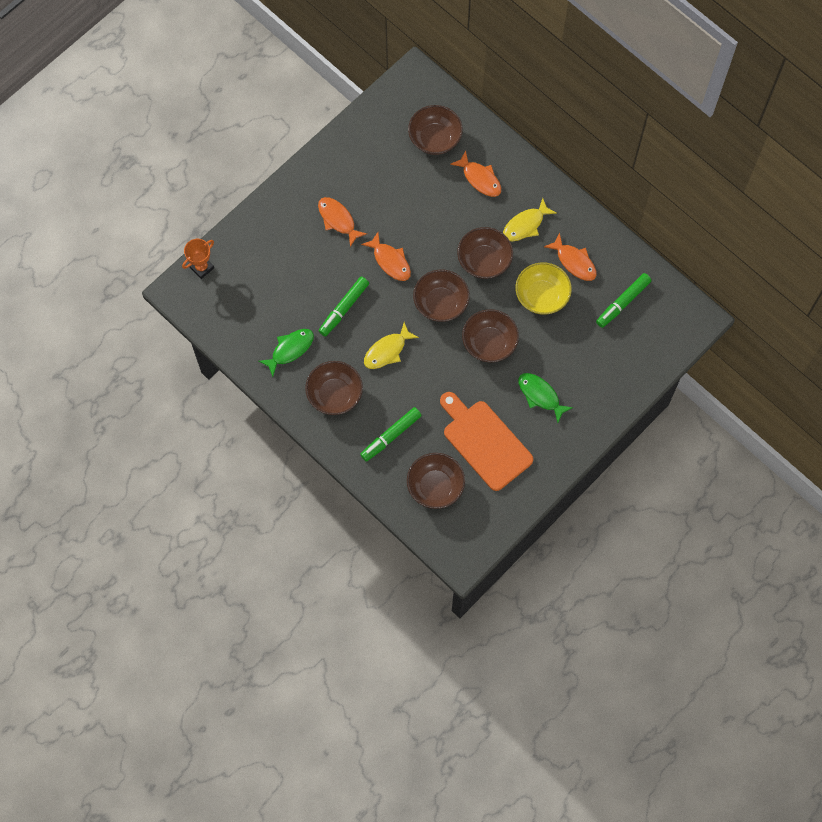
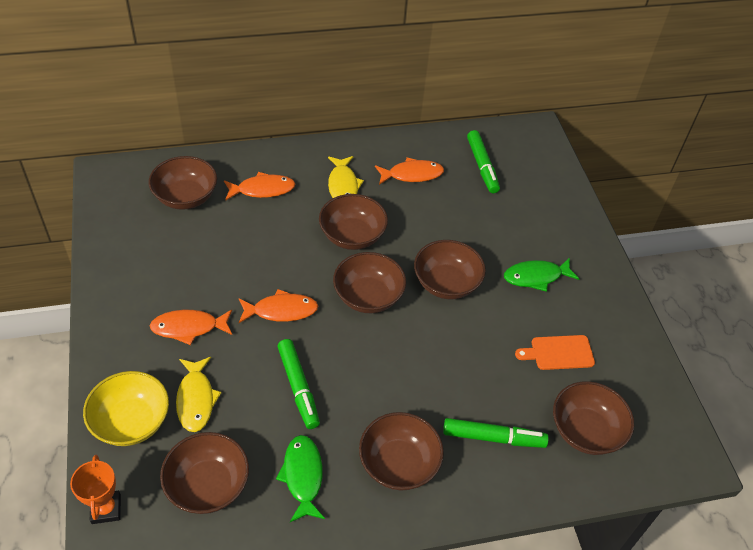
camera: 60 degrees left, 20 degrees down
(250, 306) = (208, 485): none -> brown bowl
(387, 351) = (384, 377): yellow fish -> yellow fish (196, 399)
(391, 436) = (493, 437): green marker -> green marker turned 75 degrees counterclockwise
(485, 442) = (558, 353): orange cutting board -> orange cutting board, size x0.54
(542, 296) = (428, 216): yellow bowl -> yellow bowl (131, 422)

